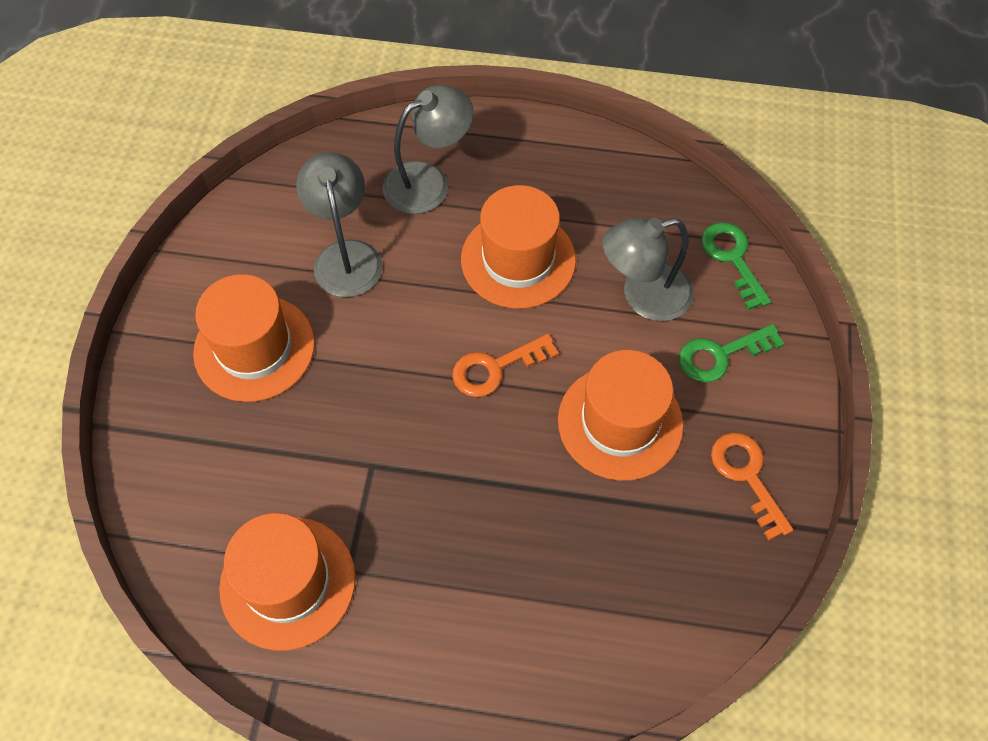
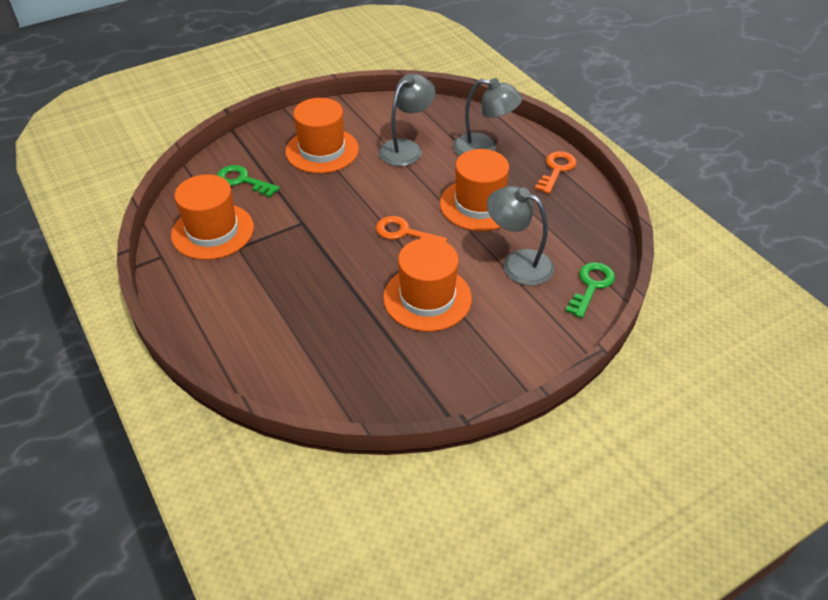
camera: 50 degrees right, 15 degrees down
(720, 355) = (520, 316): green key -> green key (243, 181)
(747, 476) = (454, 371): orange key -> orange key (556, 170)

